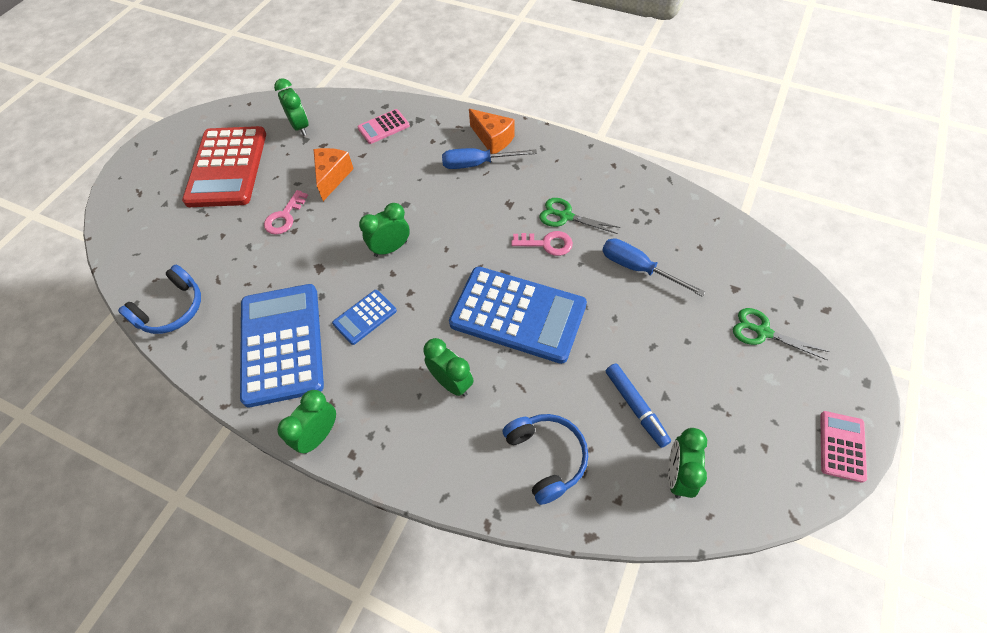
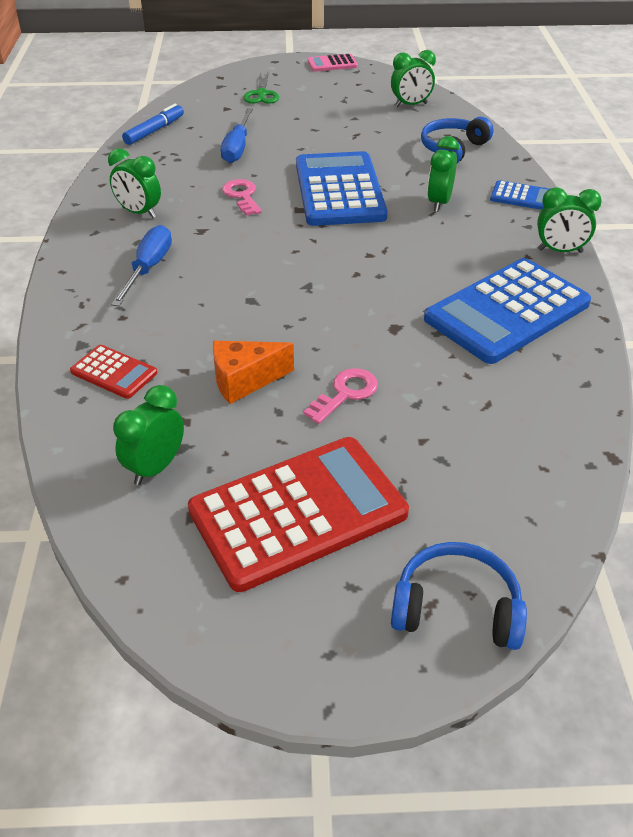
camera: 120 degrees left, 15 degrees down
(172, 309) = (562, 422): blue headphones -> blue headphones (456, 608)
(284, 217) = (346, 393): pink key -> pink key turned 45 degrees counterclockwise
(365, 317) = (424, 271): blue calculator -> blue calculator (522, 197)
(383, 127) = (114, 372): pink calculator -> red calculator
(390, 248) = (324, 286): green clock -> green clock (139, 213)
(477, 164) = (148, 268): blue screwdriver -> blue screwdriver turned 135 degrees counterclockwise
(493, 139) = (95, 270): orange cheese -> none
(565, 216) = (197, 194): green scissors -> none
(635, 407) = (375, 126): blue marker -> blue marker (154, 131)

